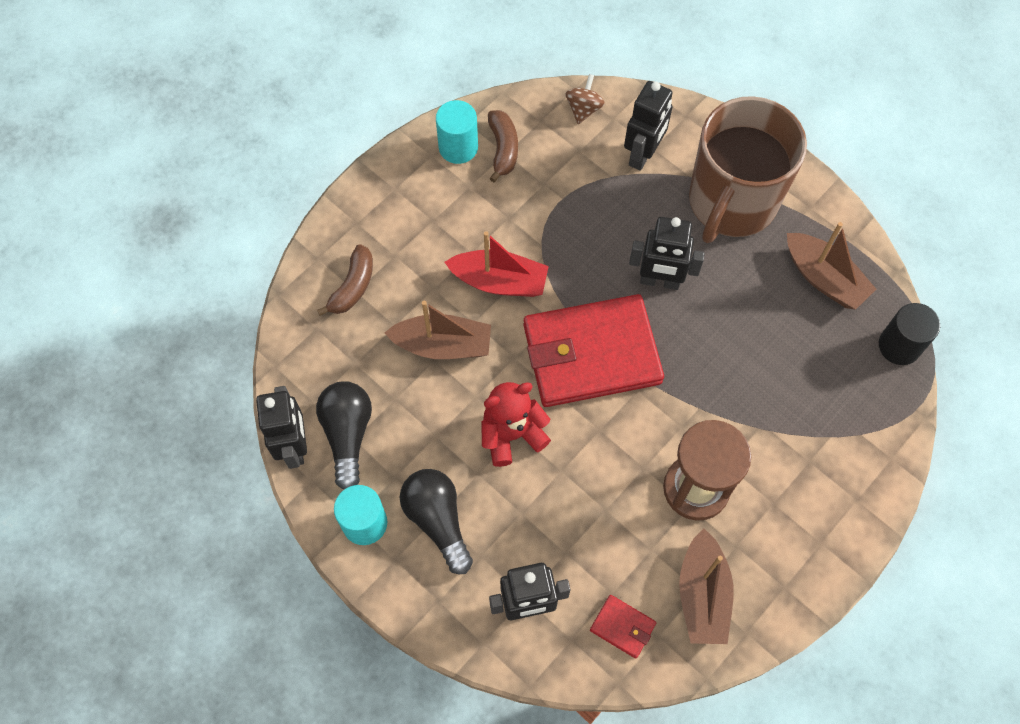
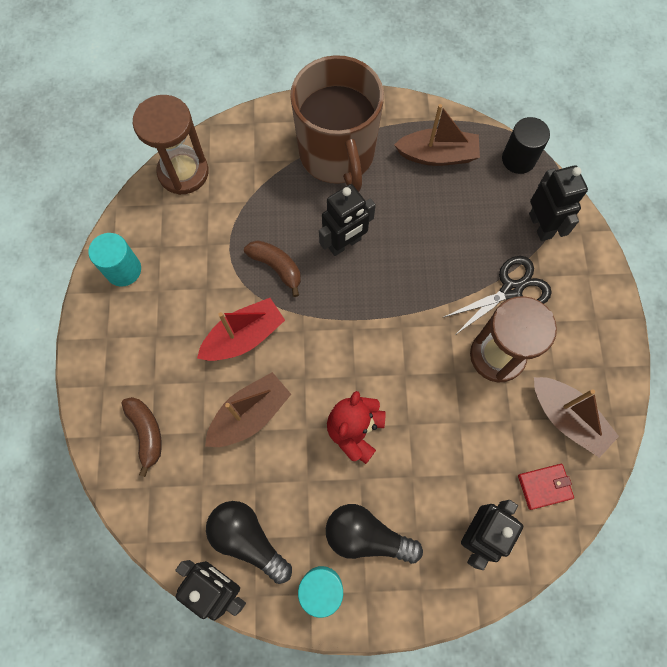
camera: 45 degrees left, 5 degrees up
(503, 149) = (156, 245): brown banana -> brown banana (276, 267)
(583, 109) = (183, 172): brown spinning top -> brown hourglass
(591, 354) = (350, 329): red wallet -> none
(643, 155) = (252, 170): black robot -> black robot (540, 225)
(767, 448) = (511, 290): none -> black scissors

